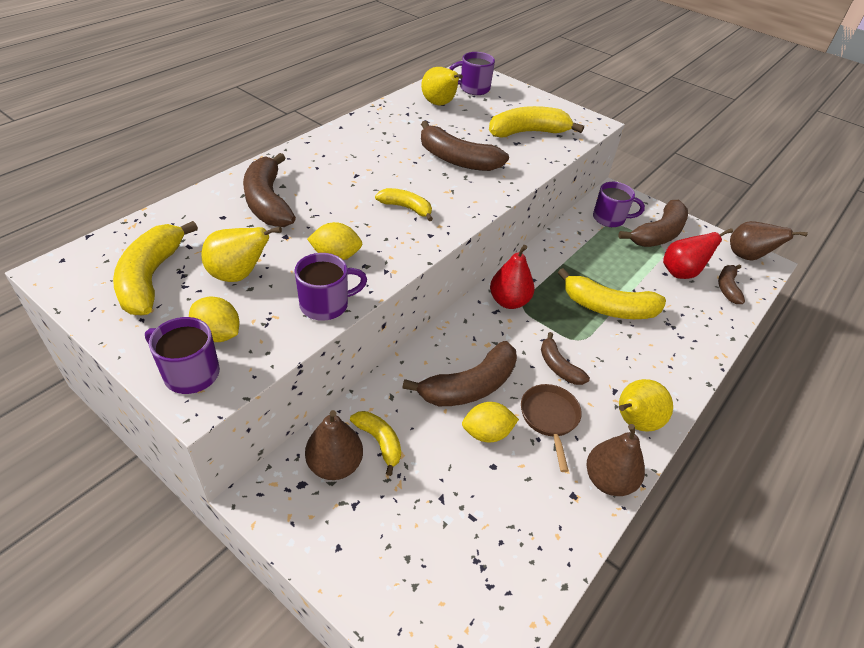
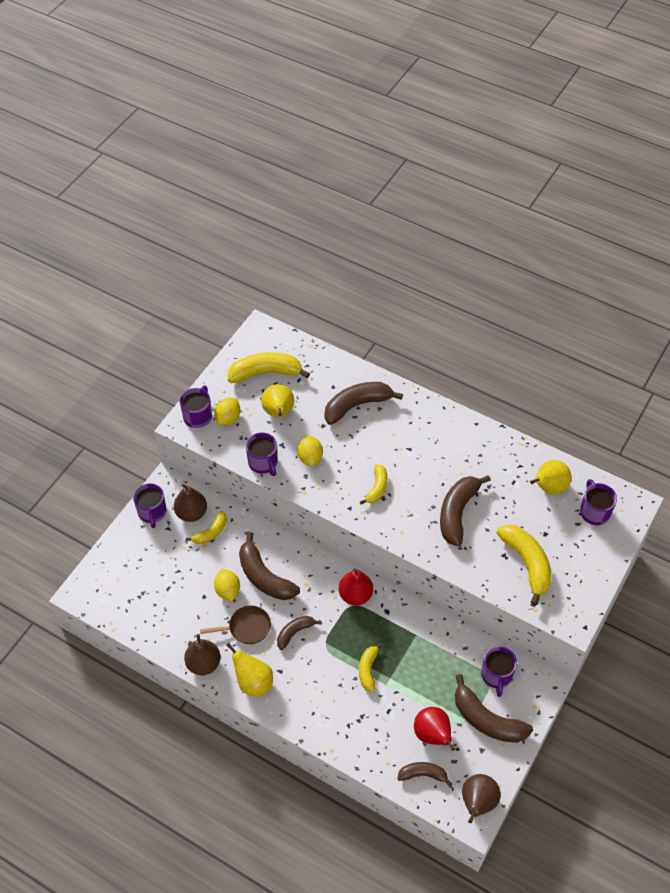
camera: 85 degrees right, 10 degrees up
(314, 527) = (152, 512): none -> purple mug
(608, 308) = (368, 670): yellow banana -> yellow banana, size x0.57

